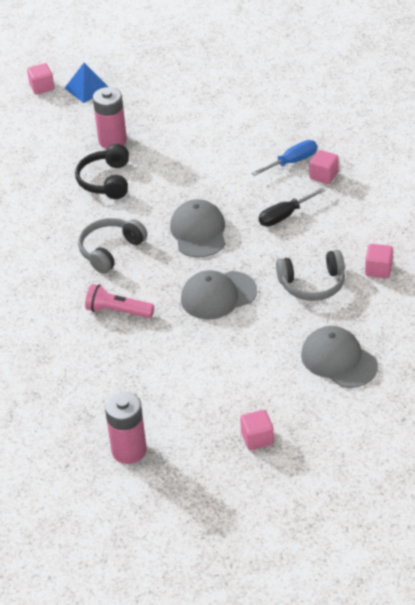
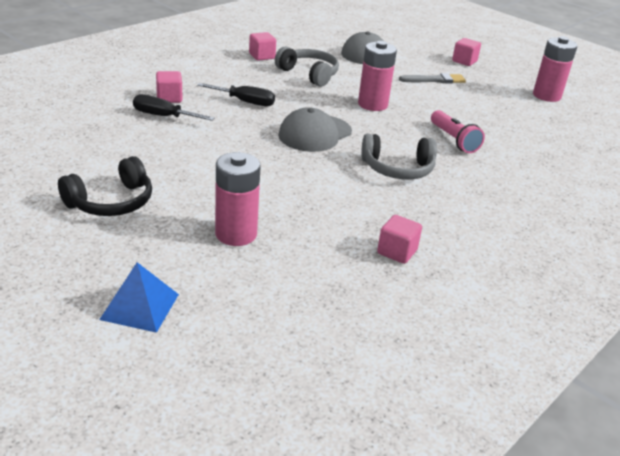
camera: 135 degrees left, 10 degrees down
(42, 87) = (173, 359): pink cube -> pink cube (397, 252)
(106, 181) = (309, 210): black headphones -> black headphones (111, 202)
(218, 295) = (372, 104): grey cap -> pink battery
(232, 377) = (435, 80): none -> grey brush
(292, 162) = (163, 116): blue screwdriver -> black screwdriver

